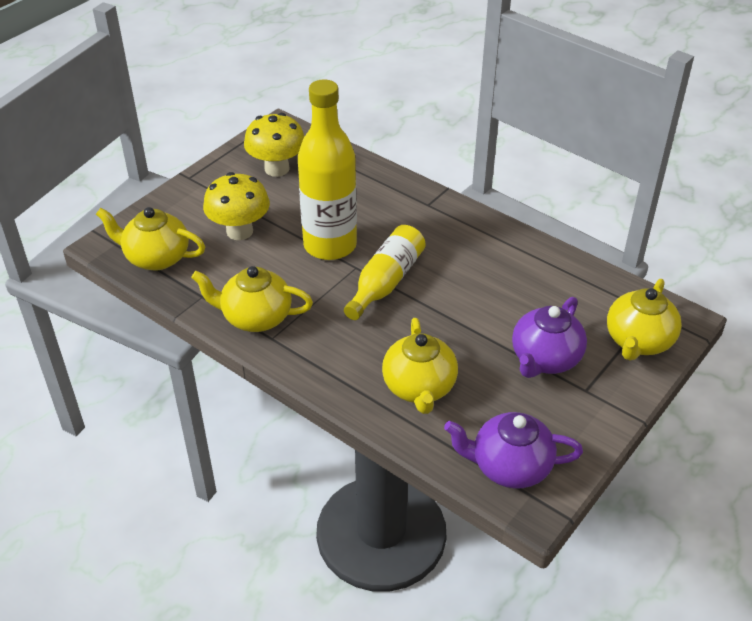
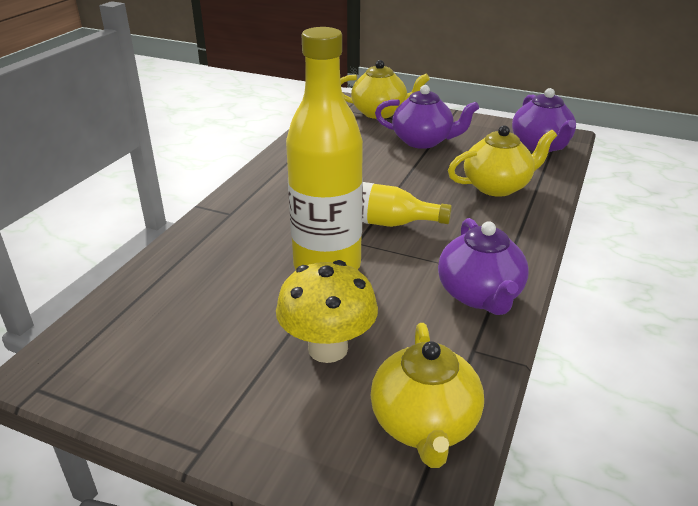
camera: 105 degrees left, 10 degrees down
(255, 317) = (480, 295): yellow teapot -> purple teapot
(277, 169) = (166, 346): yellow mushroom -> none

